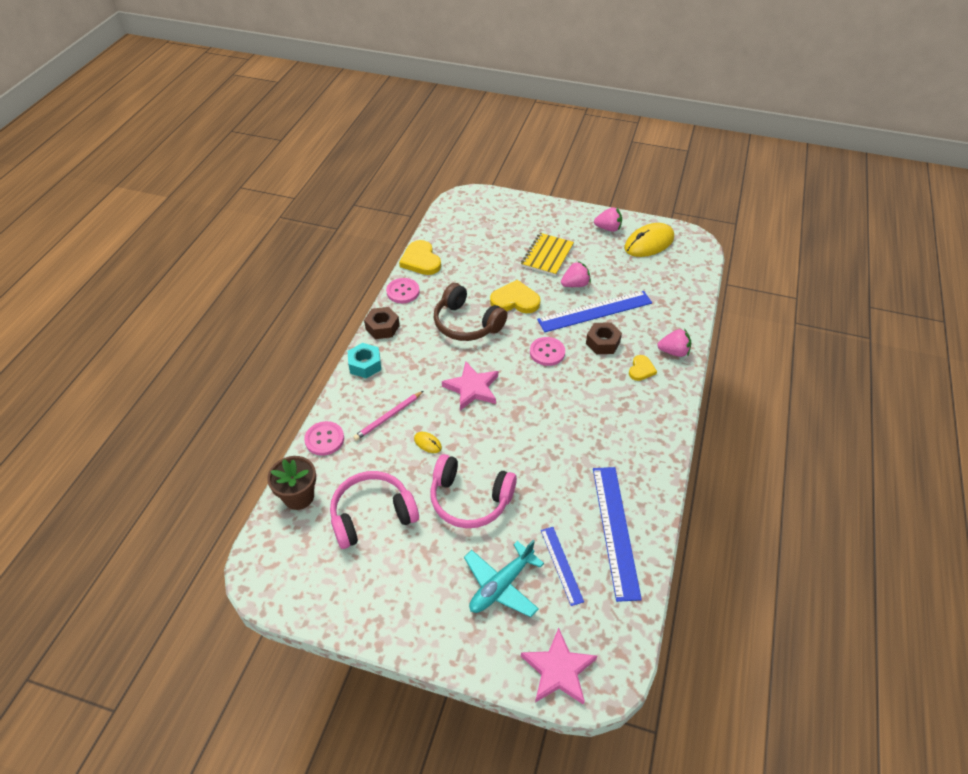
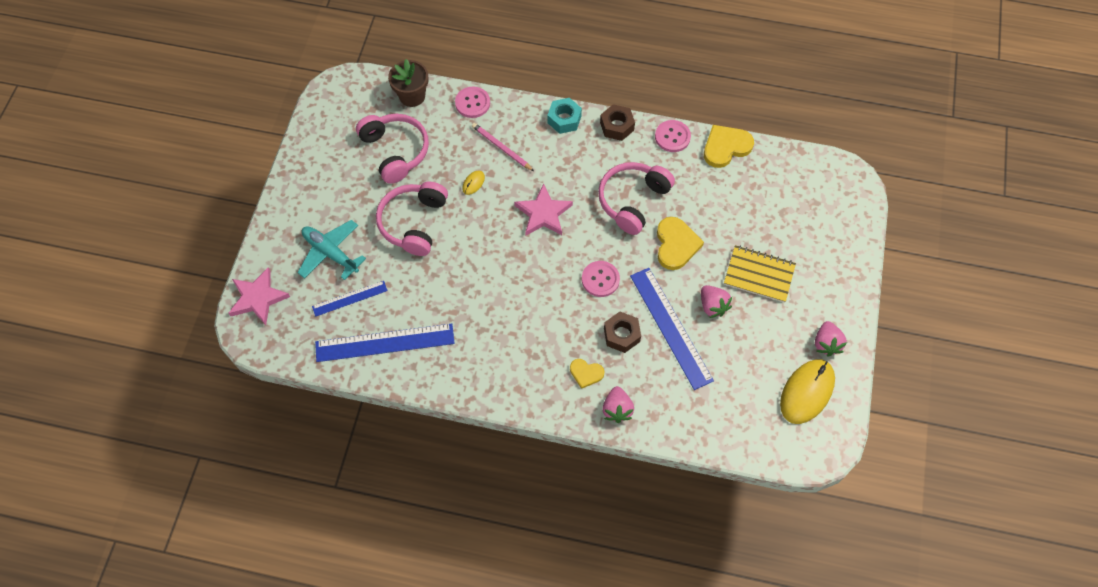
camera: 85 degrees right, 15 degrees up
(466, 323) = (632, 201): brown headphones -> pink headphones
(649, 243) = (807, 392): yellow mouse -> yellow mouse turned 75 degrees clockwise

